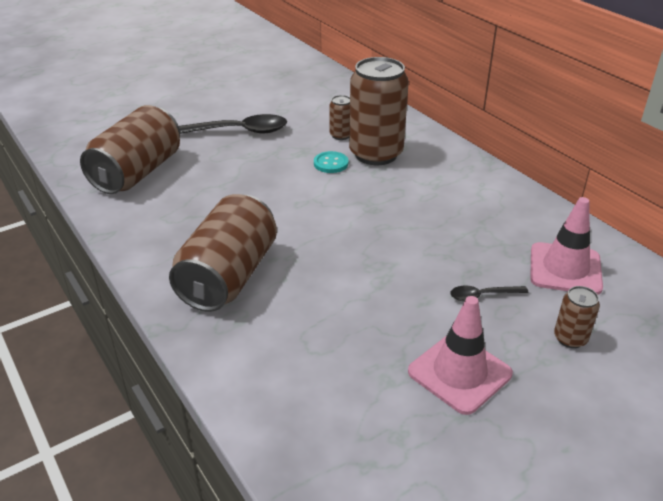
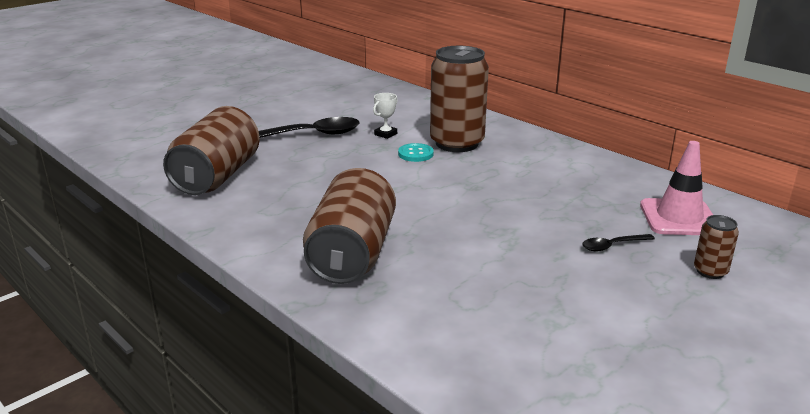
camera: 10 degrees left, 10 degrees down
(310, 137) = (385, 134): none -> white trophy
(341, 135) = (415, 131): brown can -> none
(459, 373) = (620, 310): pink traffic cone -> none

